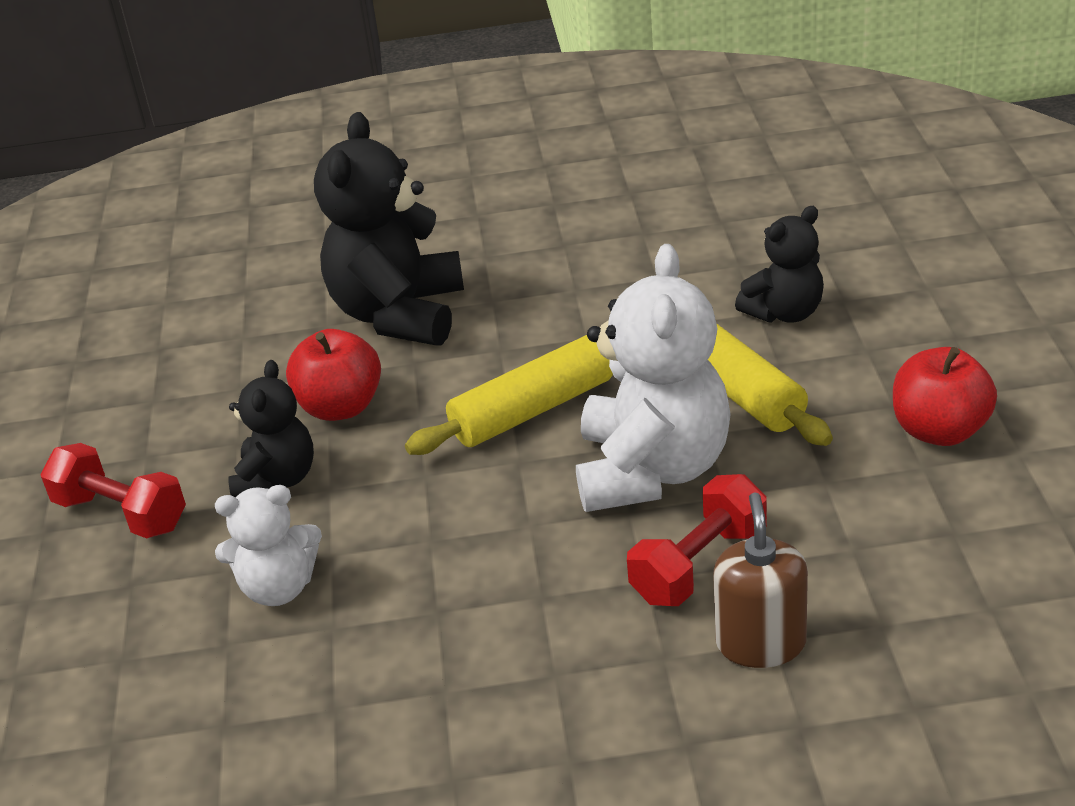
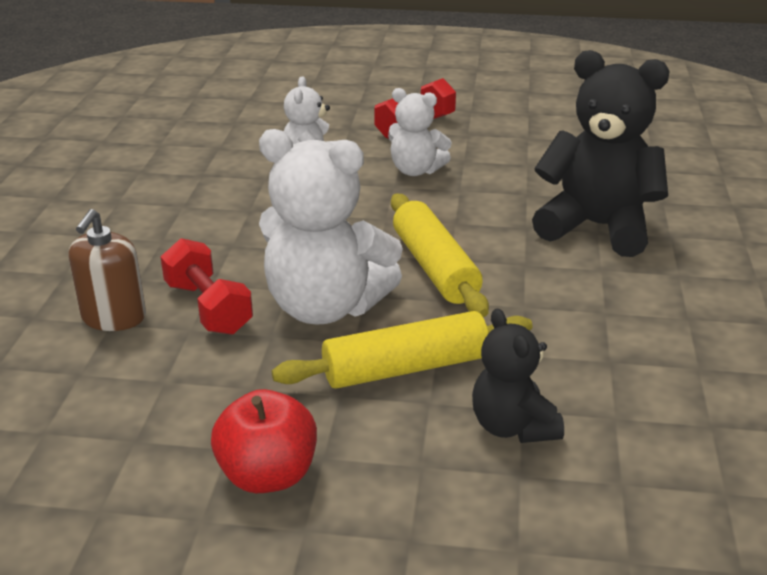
camera: 100 degrees right, 5 degrees down
(277, 479) = (416, 170): black teddy bear -> white teddy bear
(341, 407) = (483, 196): red apple -> none
(760, 643) = (114, 317): brown soap dispenser -> brown soap dispenser turned 90 degrees clockwise

